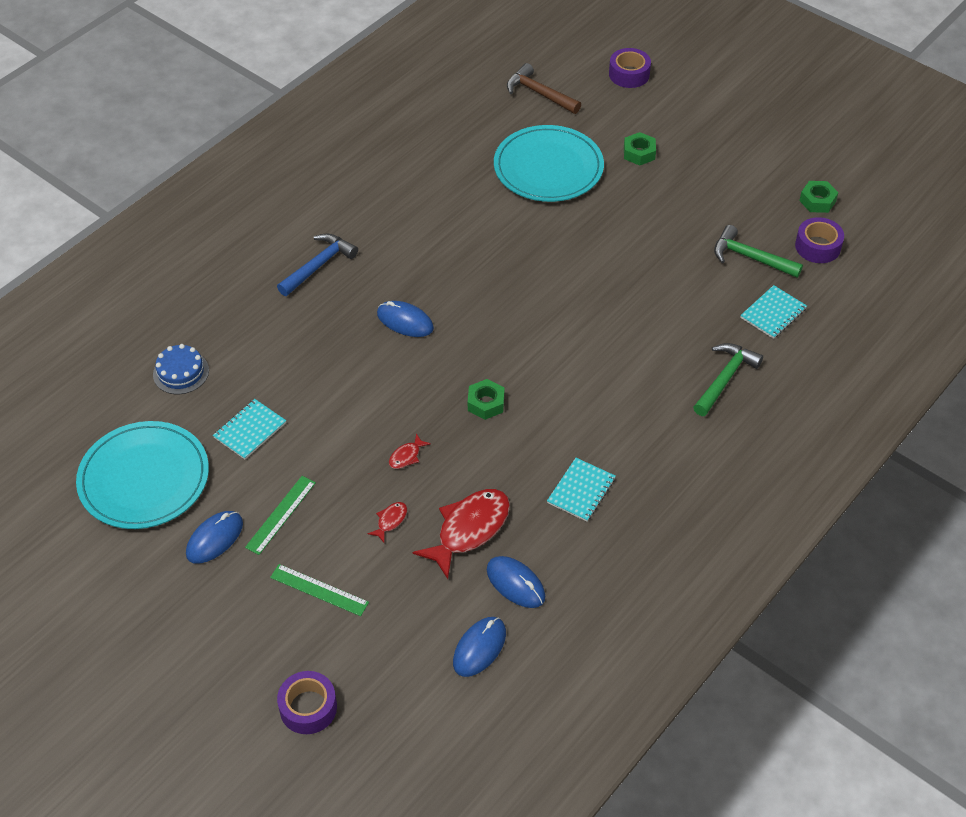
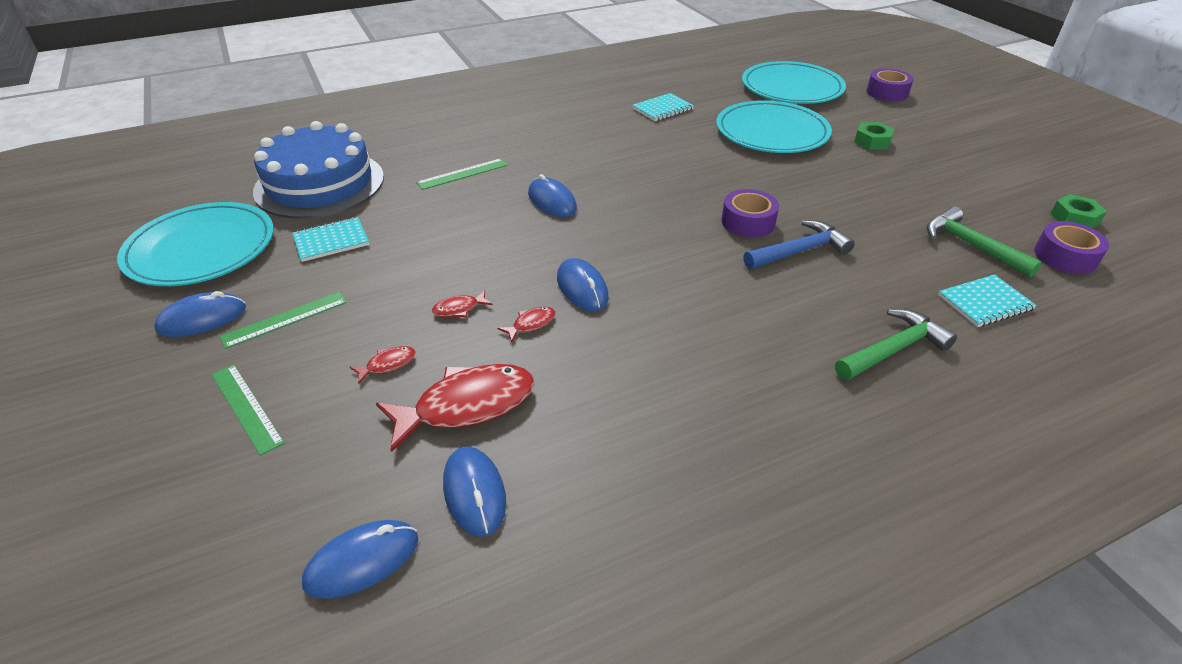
camera: 25 degrees right, 10 degrees down
(181, 372) = (319, 184): blue cake -> blue cake, size x2.22
(303, 315) = (463, 174): none -> green ruler
(308, 707) = (91, 545): purple tape -> purple tape (748, 222)
(319, 265) = (507, 146): blue hammer -> blue hammer (800, 251)
(469, 449) = (531, 324): none -> red fish
(486, 403) = (582, 288): green nut -> blue mouse
(539, 93) = (792, 88): brown hammer -> turquoise plate
(581, 491) = (635, 411): turquoise notebook -> turquoise notebook (662, 109)

